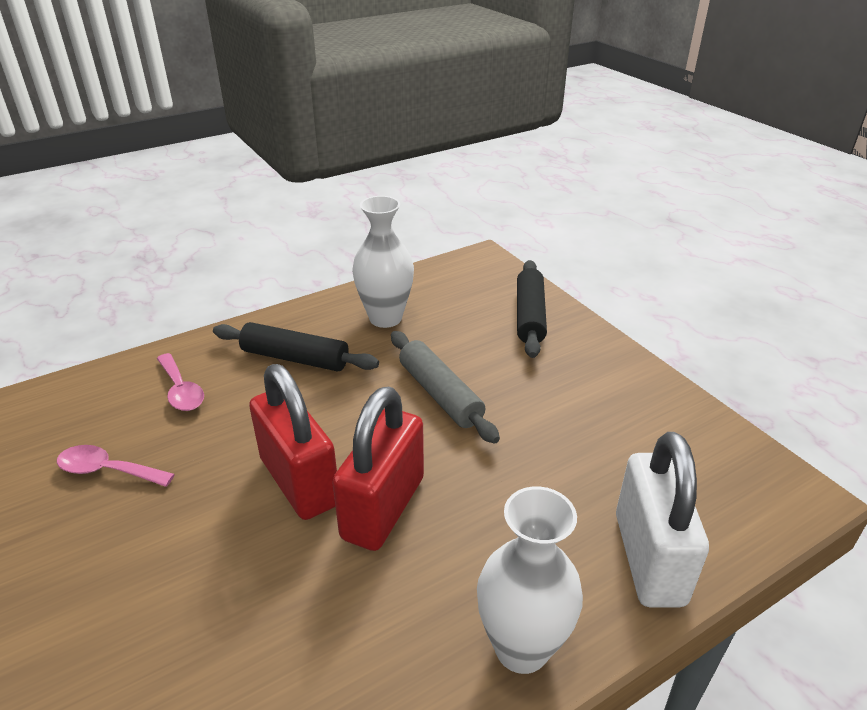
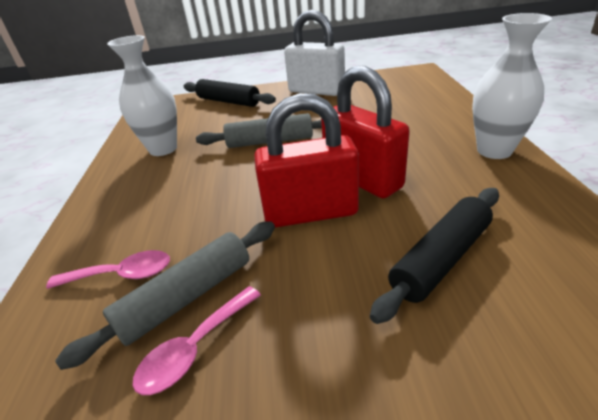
camera: 60 degrees left, 0 degrees up
(161, 441) = (187, 297): none -> grey rolling pin
(295, 358) = (159, 197): black rolling pin -> black rolling pin (441, 259)
(649, 558) = (444, 108): white padlock -> white padlock (316, 91)

